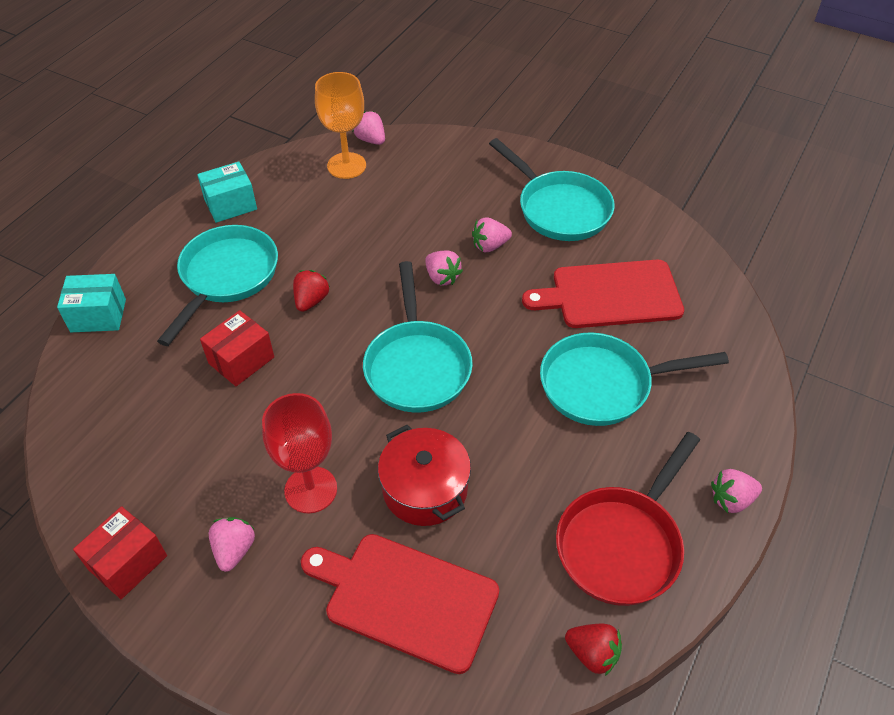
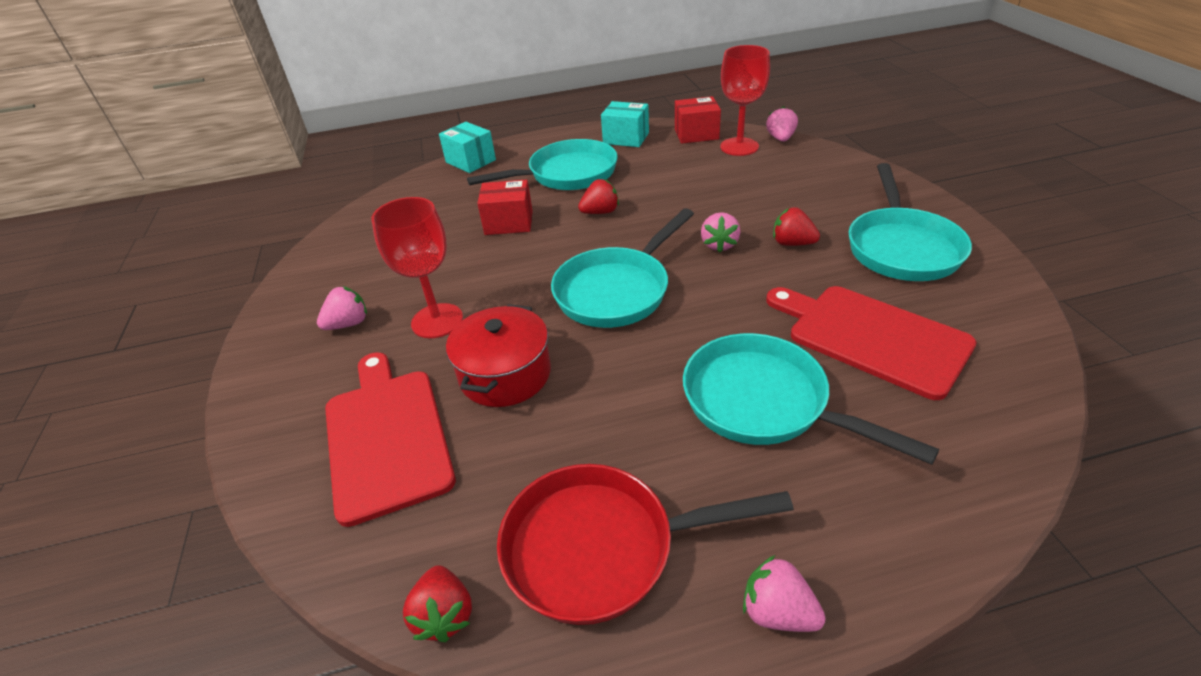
camera: 50 degrees right, 10 degrees down
(128, 562) = (296, 291): red box -> red box (696, 134)
(346, 165) = (739, 147): orange goblet -> red goblet
(490, 246) = (792, 243): pink strawberry -> red strawberry

